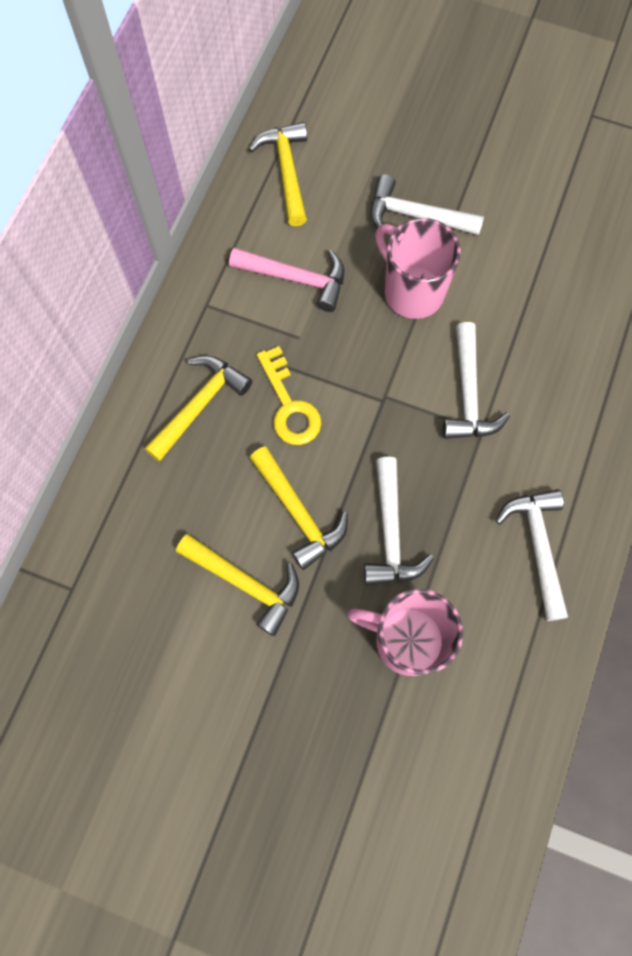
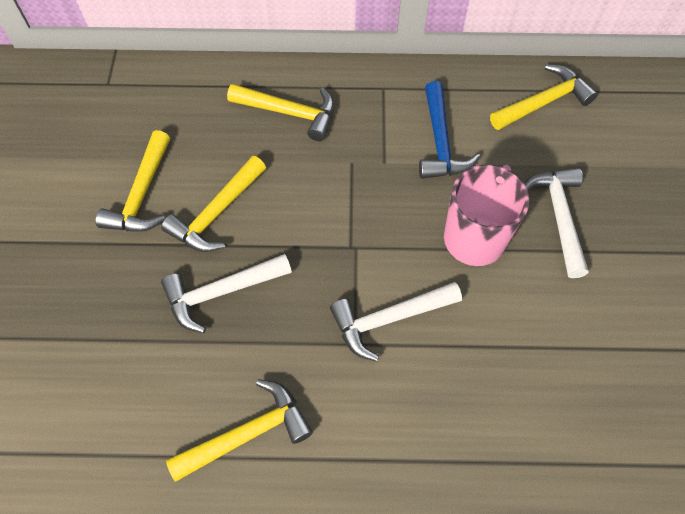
camera: 70 degrees right, 10 degrees down
(289, 405) = (315, 175): yellow key -> none
(296, 278) = (440, 142): pink hammer -> blue hammer
(406, 640) = (120, 337): pink mug -> none
(537, 547) = (248, 433): white hammer -> yellow hammer

